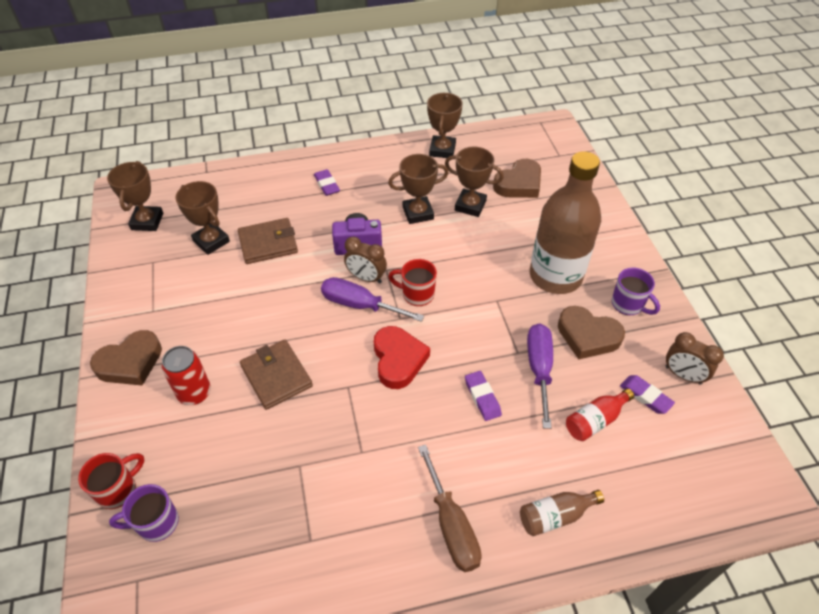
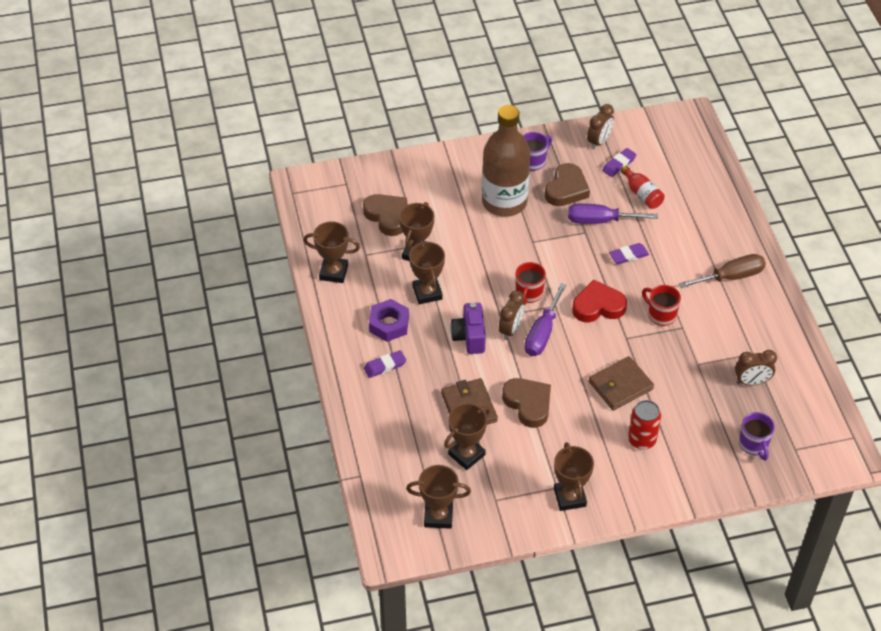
camera: 90 degrees left, 0 degrees up
(118, 490) = (731, 475): red mug -> red mug (661, 315)
(130, 363) = (615, 492): brown heart -> brown heart (528, 404)
(137, 321) = (569, 497): none -> brown trophy
(260, 533) = (751, 382): none -> brown clock
(377, 187) = (389, 324): none -> purple nut
(555, 516) = (717, 223): brown bottle -> none

